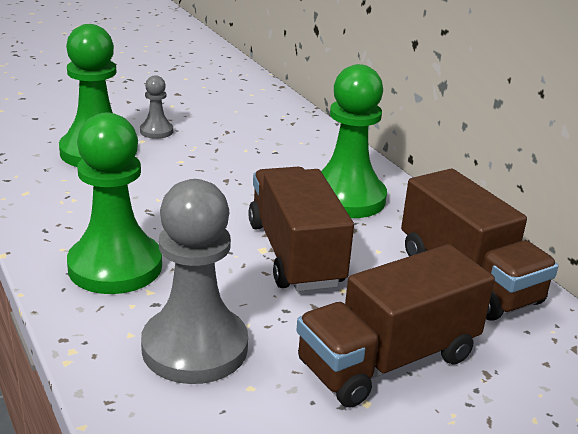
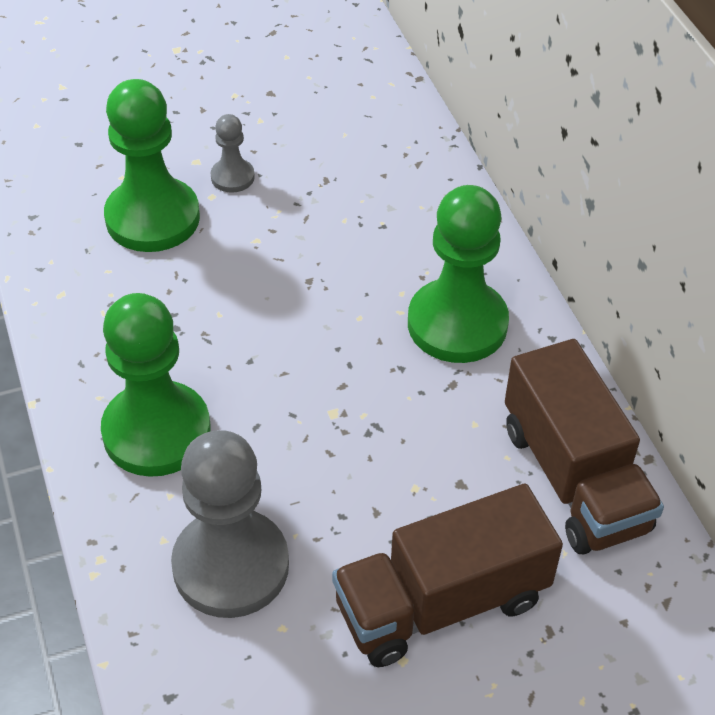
camera: 10 degrees right, 20 degrees up
(295, 254) = (370, 423): brown truck -> none

